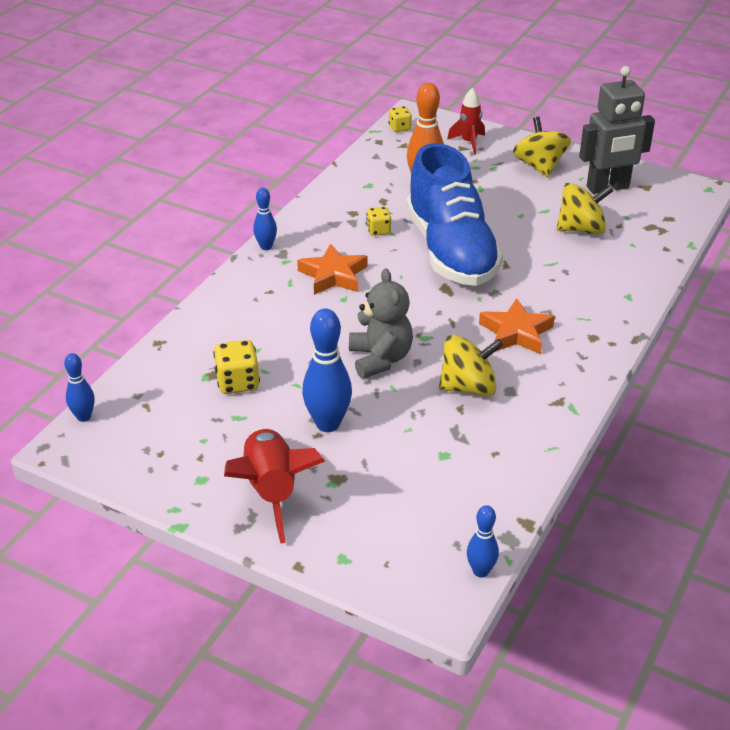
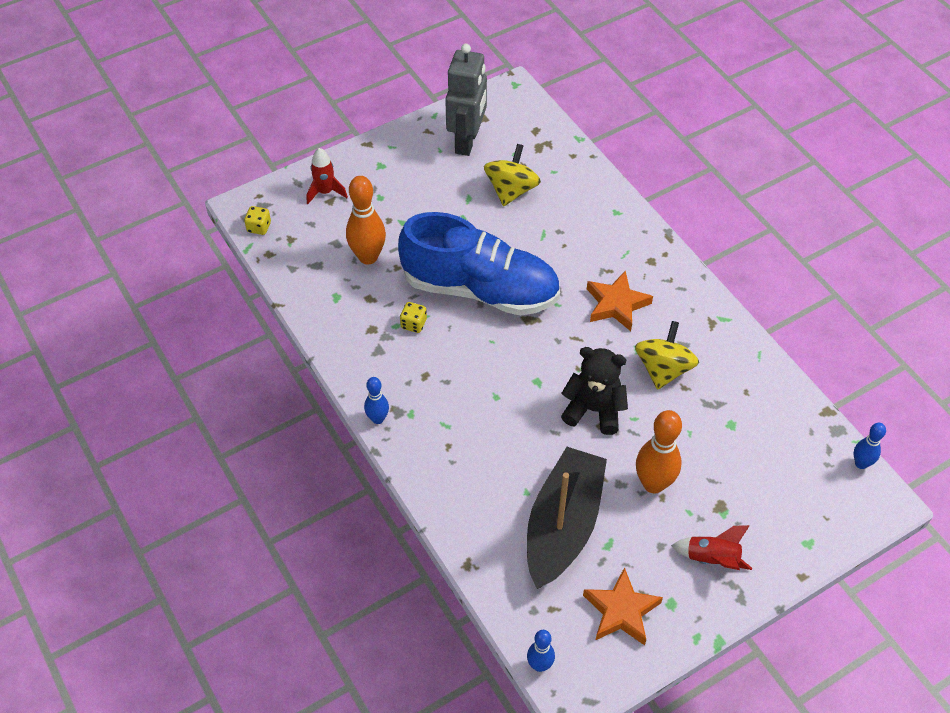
camera: 60 degrees left, 15 degrees up
(238, 382) = (563, 525): yellow dice -> black boat
(271, 491) = (712, 559): red rocket -> red rocket, size x0.60
(328, 424) = (653, 484): blue bowling pin -> orange bowling pin
(333, 275) = (457, 388): orange star -> orange star (621, 611)
(380, 359) = (594, 410): grey teddy bear -> black teddy bear
(539, 166) = (402, 166): yellow spinning top -> none

